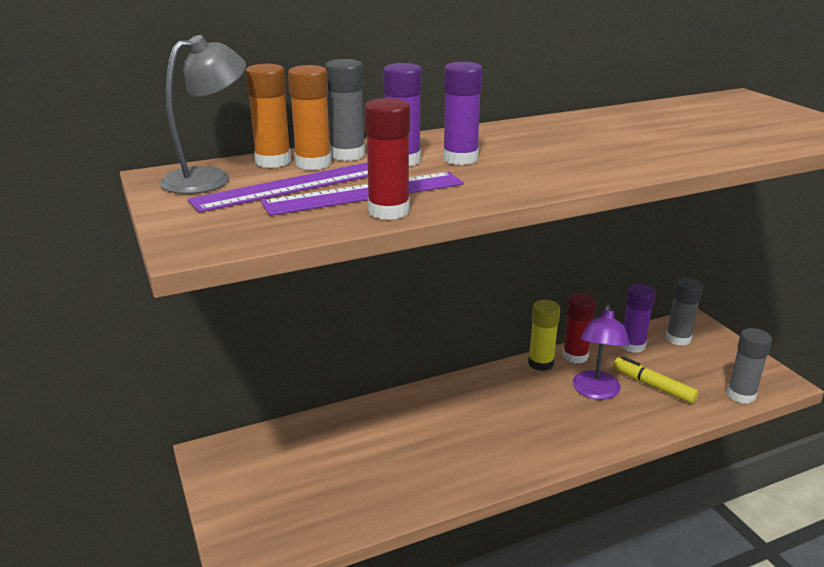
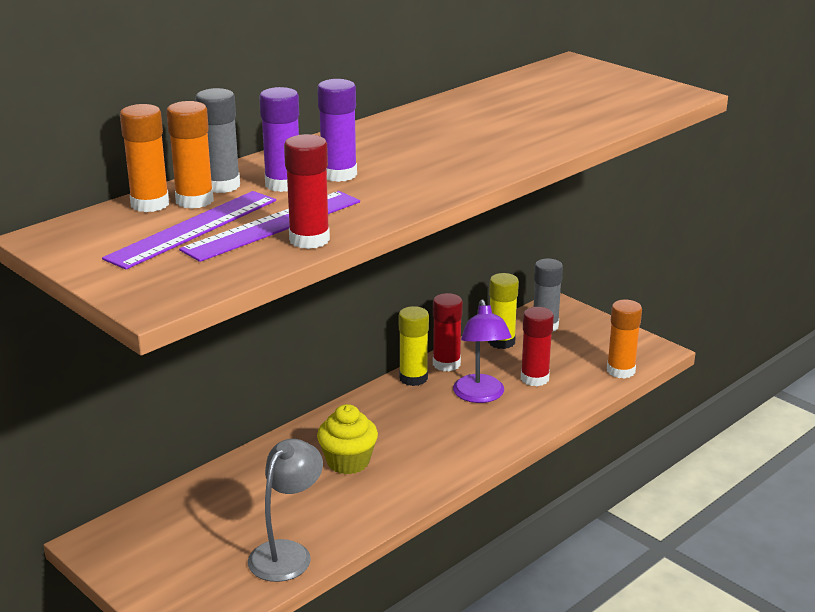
camera: 20 degrees left, 0 degrees up
(209, 178) = (100, 232): grey lamp -> grey lamp (287, 553)
(452, 429) = (348, 462): none -> yellow cupcake
(632, 345) = (501, 342): purple glue stick -> yellow glue stick
(653, 386) = (534, 378): yellow marker -> red glue stick
(741, 395) = (620, 371): grey glue stick -> orange glue stick

